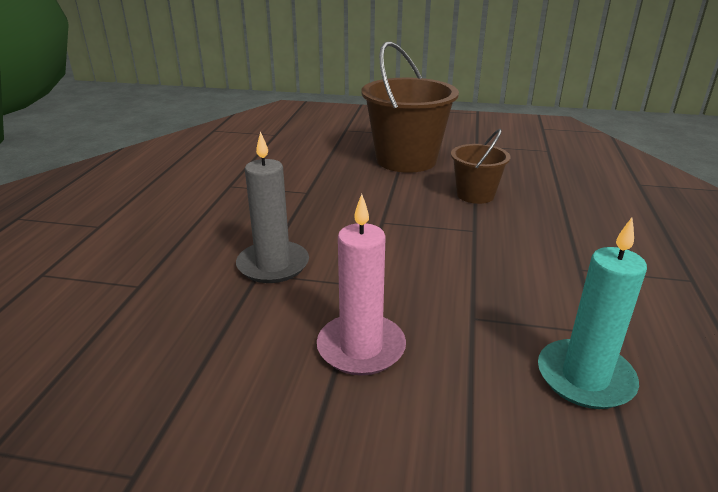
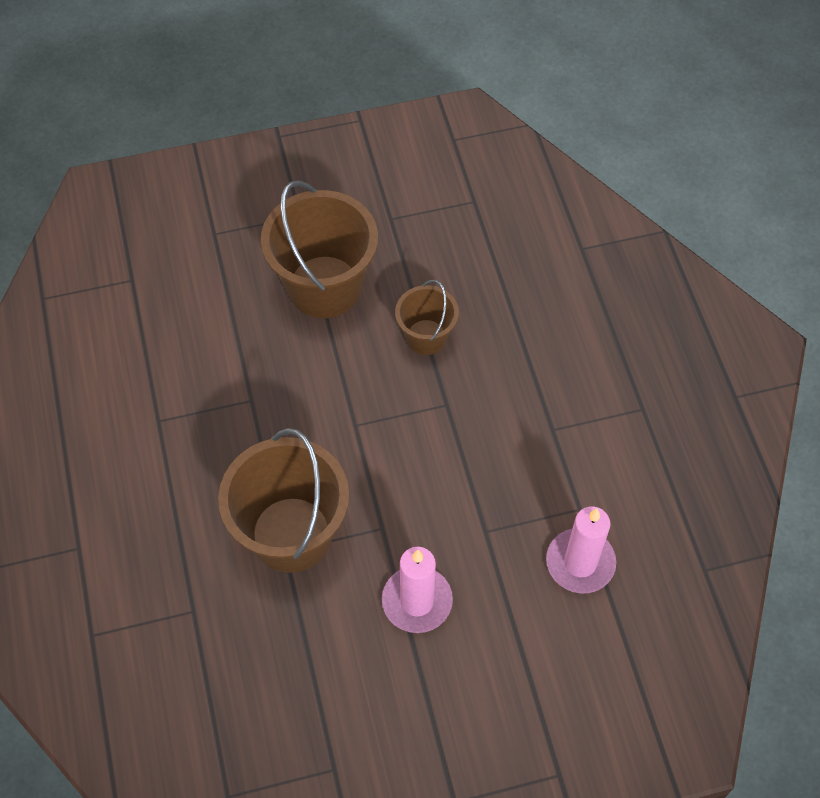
camera: 25 degrees left, 30 degrees up
(273, 265) = (291, 534): grey candle -> brown bucket
(585, 377) = (580, 563): turquoise candle -> pink candle

